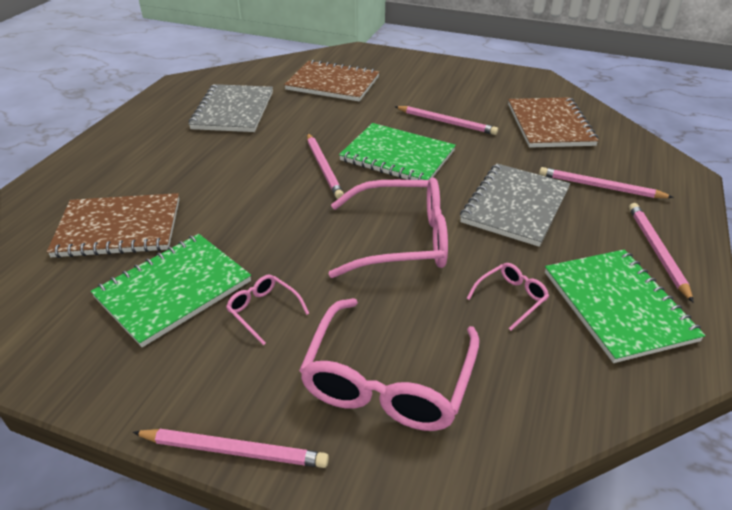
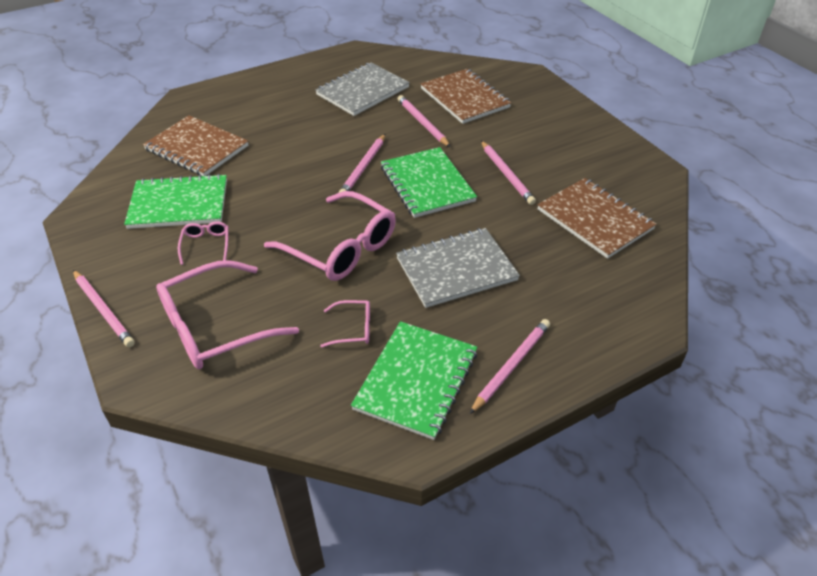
camera: 40 degrees right, 5 degrees up
(549, 125) = (594, 219): brown notebook -> brown notebook turned 75 degrees counterclockwise
(600, 187) = (550, 293): pink pencil -> pink pencil (422, 123)

